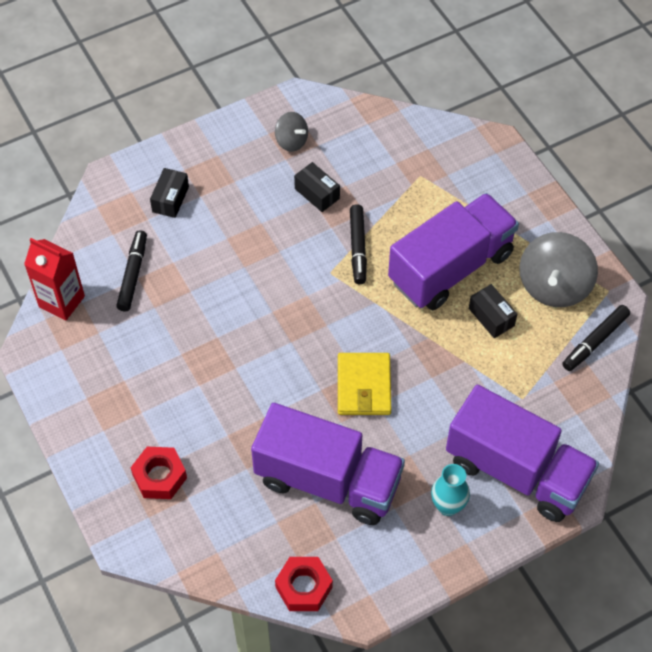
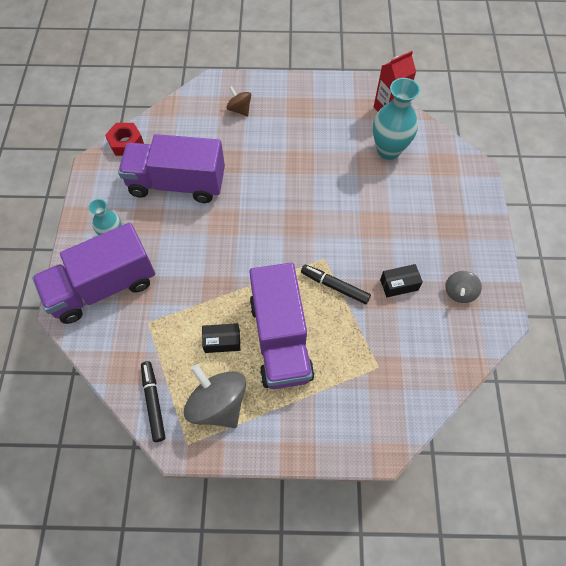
camera: 120 degrees right, 5 degrees up
(133, 275) = (388, 150): black marker -> turquoise vase
(159, 477) = (239, 109): red nut -> brown spinning top
(170, 199) = (441, 194): black box -> none
(291, 141) = (459, 292): grey spinning top -> grey spinning top turned 45 degrees counterclockwise
(328, 481) = (177, 183): purple truck -> purple truck turned 45 degrees clockwise
(364, 386) = (224, 233): yellow wallet -> none

